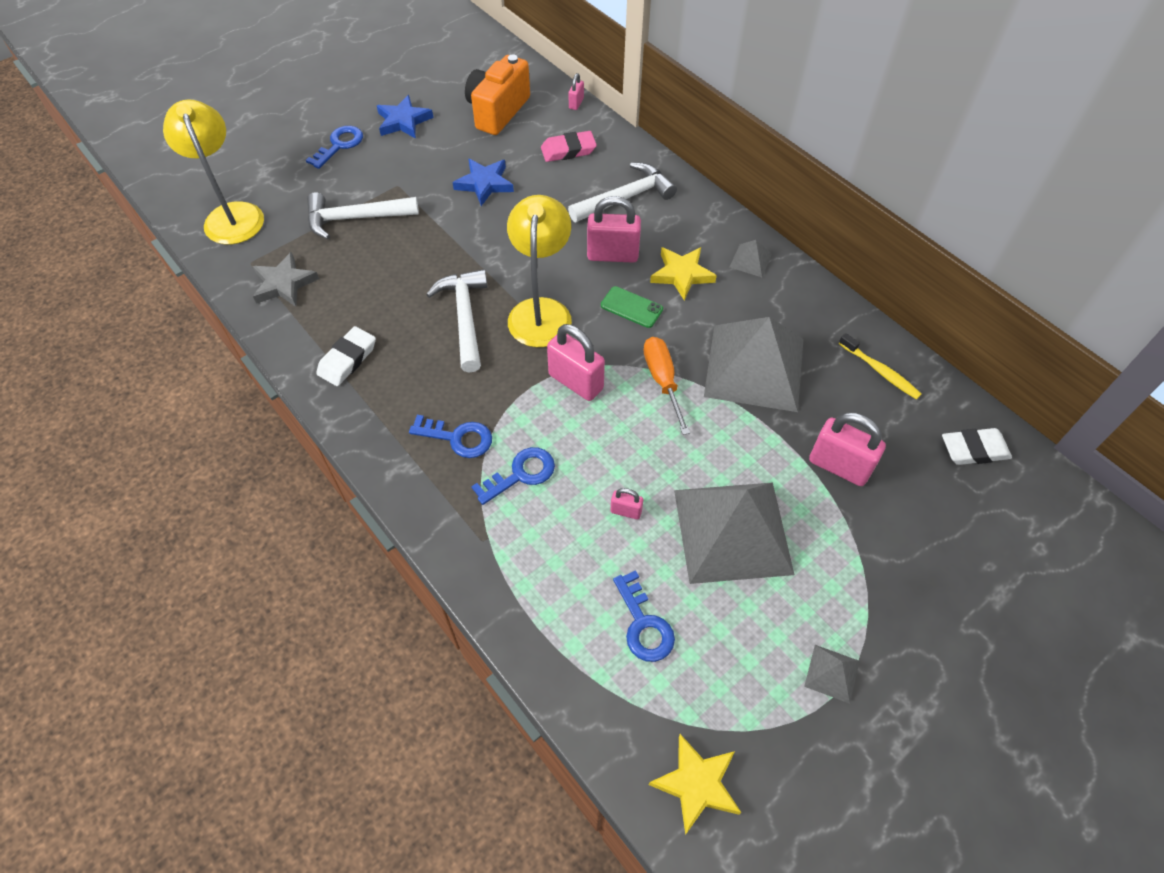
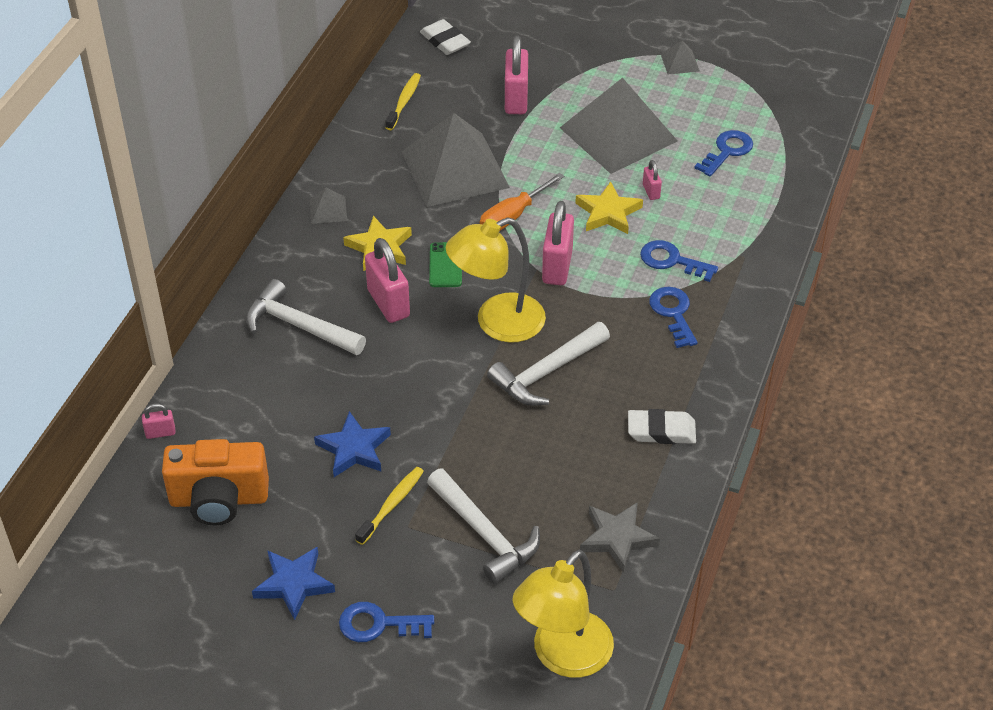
camera: 120 degrees left, 10 degrees down
(421, 184) = (392, 505): none -> yellow toothbrush
(568, 150) = (251, 403): pink eraser -> none
(696, 784) = (801, 95): yellow star -> yellow star (608, 213)

